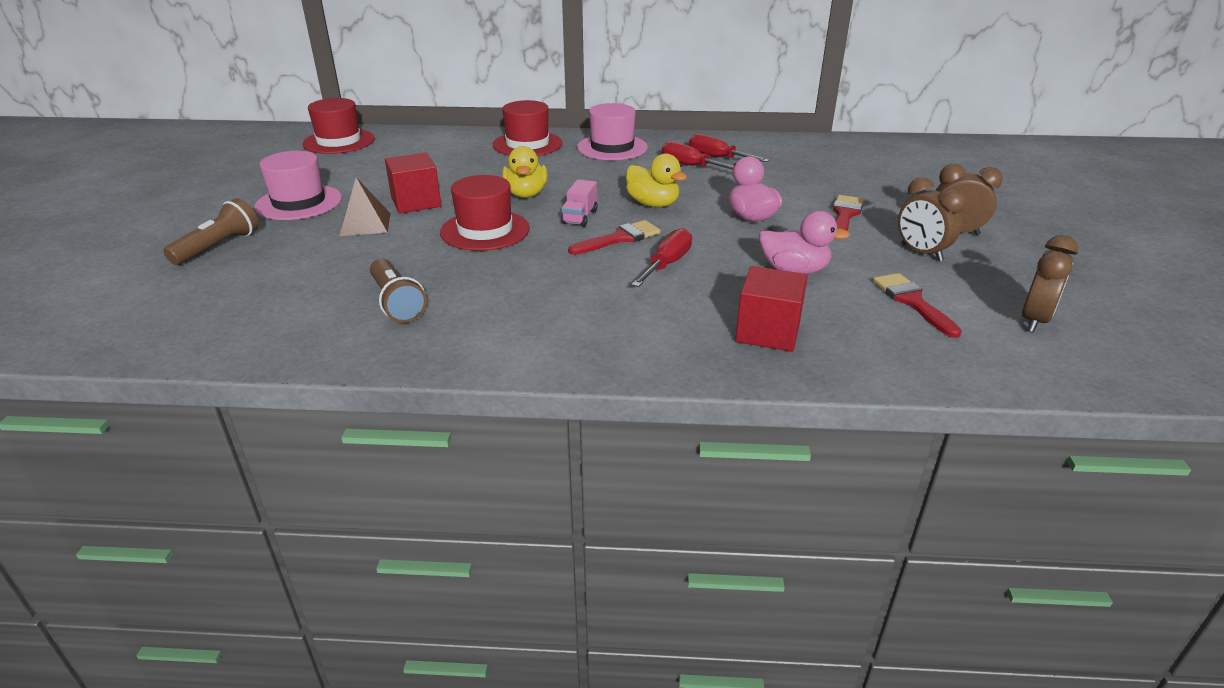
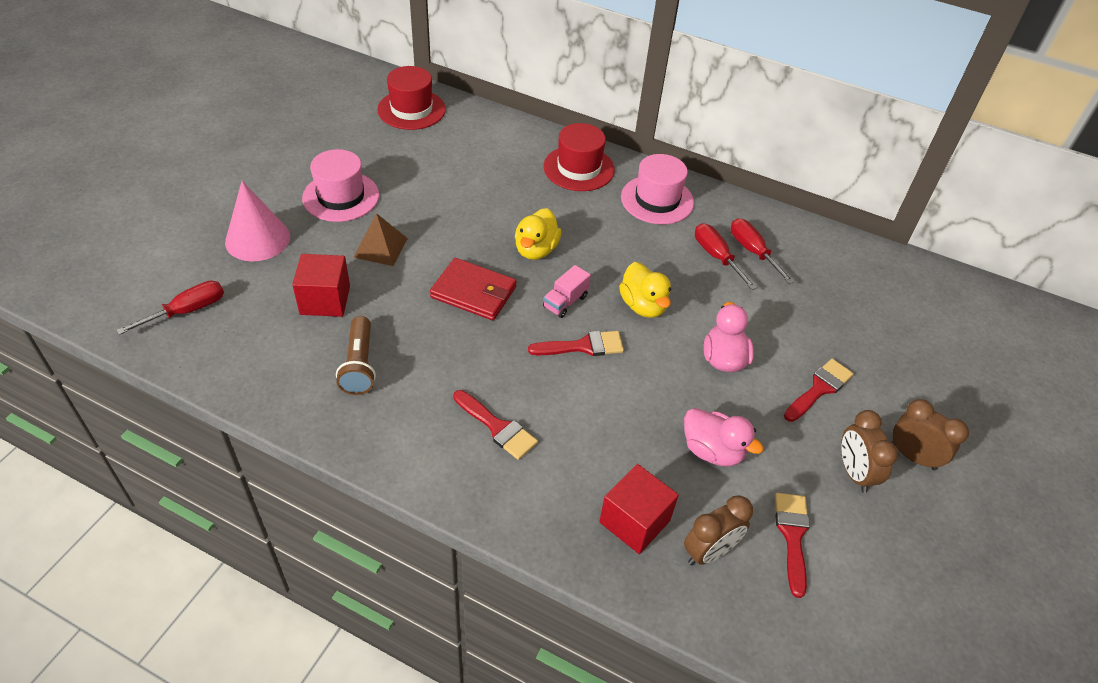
camera: 20 degrees right, 15 degrees up
(219, 246) = (257, 239): brown flashlight -> pink cone
(416, 202) = (435, 229): red cube -> red cube (325, 300)
(485, 230) = (474, 292): red hat -> red wallet
(579, 307) = (497, 427): none -> red brush
(667, 264) = (603, 398): red screwdriver -> red screwdriver (187, 311)
(1034, 320) = (890, 607): brown clock -> brown clock (709, 552)

